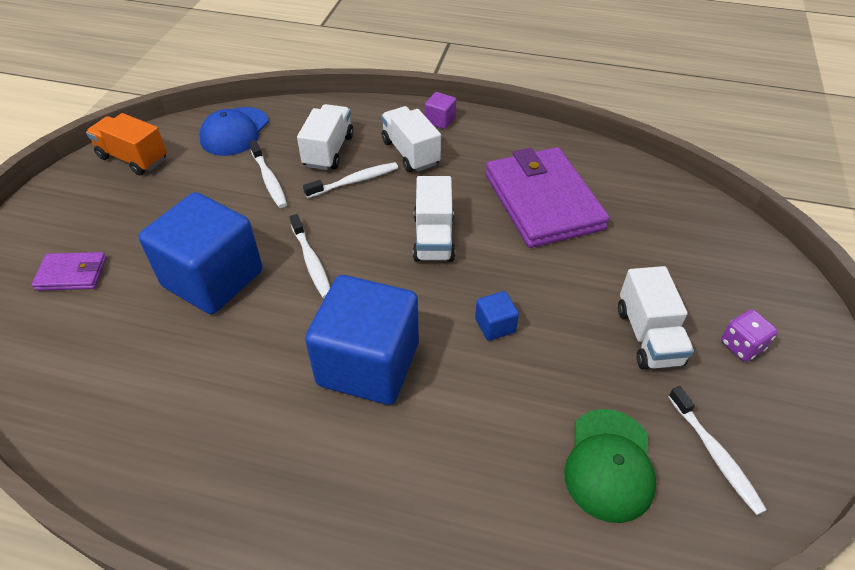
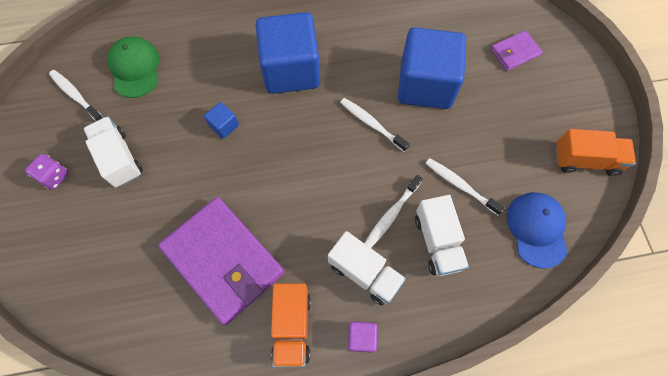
camera: 155 degrees right, 20 degrees up
(433, 238) = (297, 181): white truck -> none
(496, 142) = (292, 327): none -> orange truck

